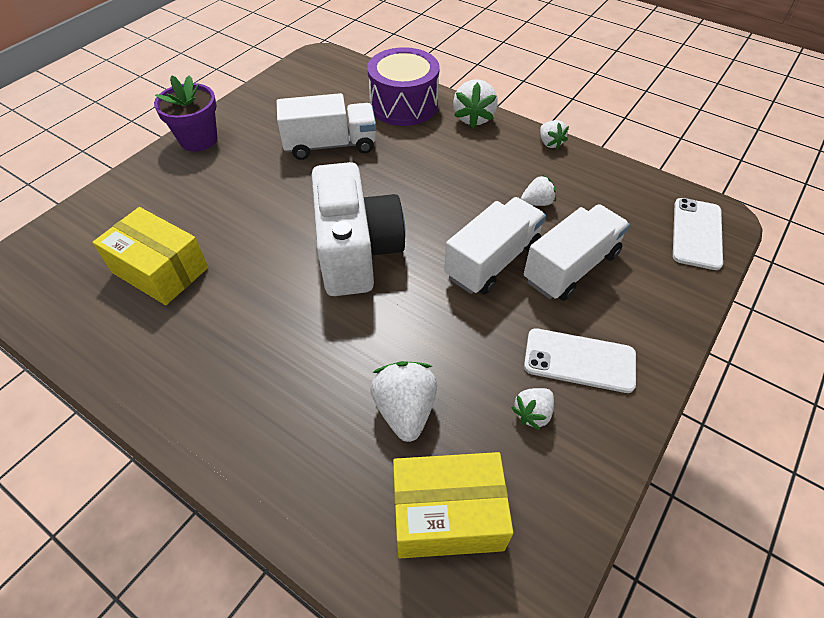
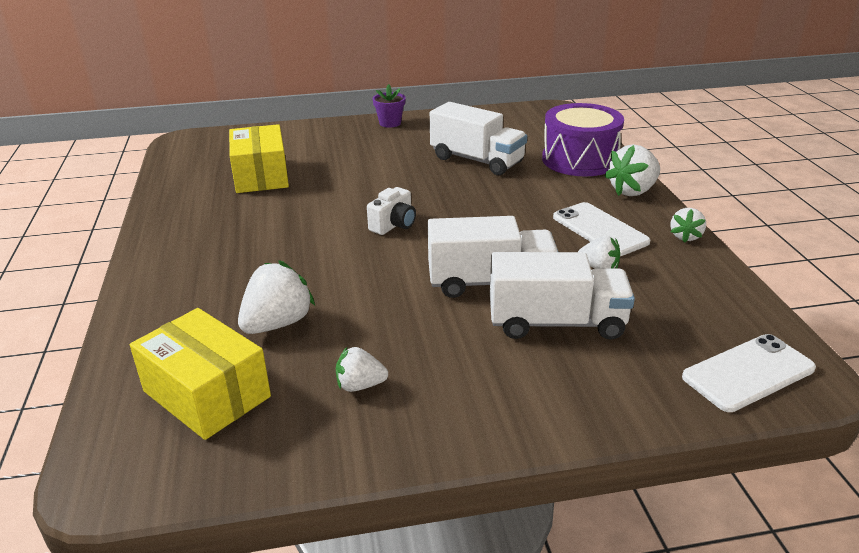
camera: 45 degrees right, 20 degrees down
(198, 140) = (390, 123): purple flower pot -> purple flower pot, size x0.63
(357, 252) = (394, 225): white camera -> white camera, size x0.42
(579, 360) = (456, 381): white phone -> white phone (599, 230)

